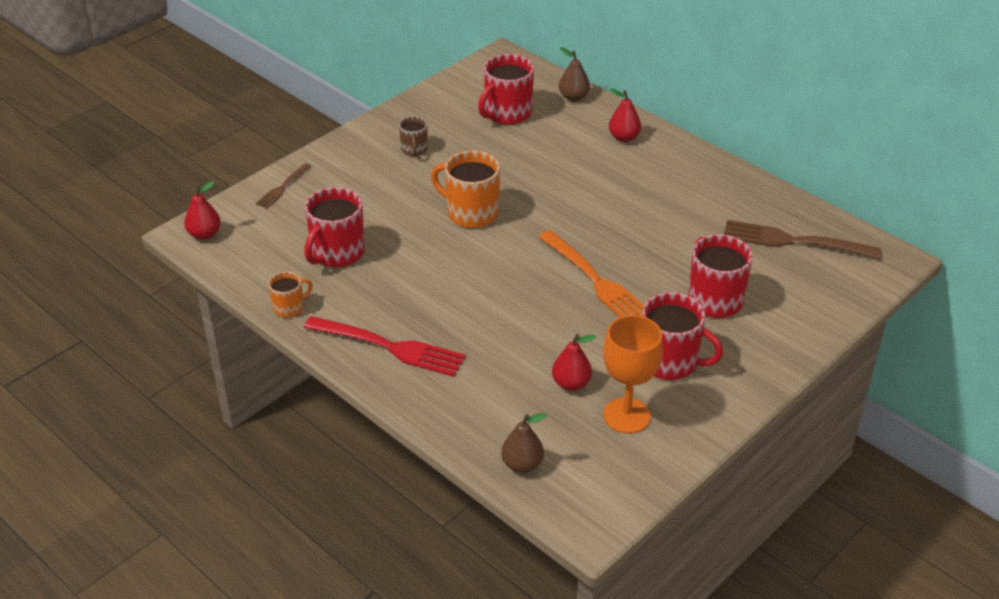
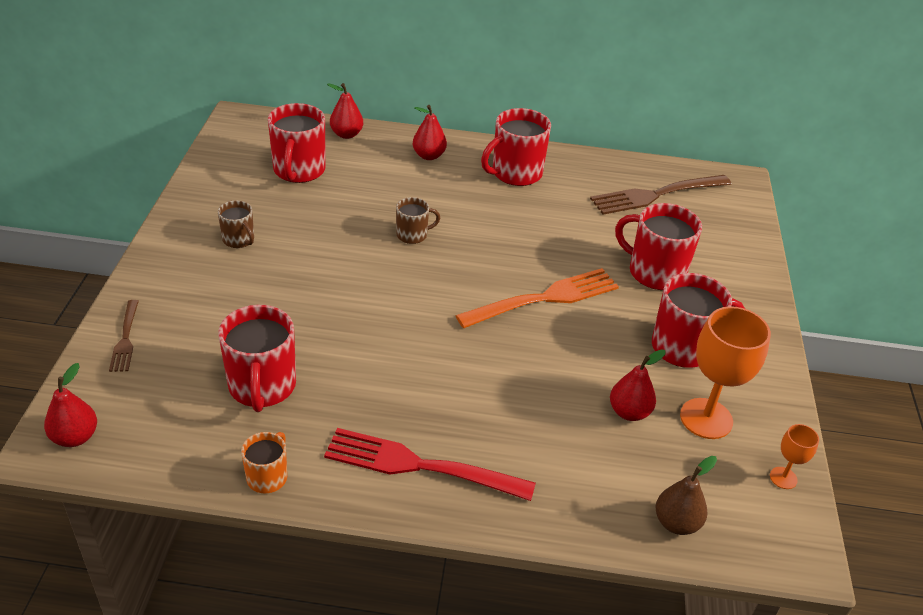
camera: 40 degrees left, 0 degrees up
(388, 347) = (422, 466): red fork -> red fork turned 150 degrees counterclockwise
(471, 213) = (362, 282): orange mug -> none
(544, 194) = (413, 235): none -> brown mug
(573, 97) = (346, 134): brown pear -> red pear
(595, 280) = (543, 299): orange fork -> orange fork turned 45 degrees counterclockwise
(639, 480) = (783, 478): none -> orange goblet
(683, 177) = (515, 173): none -> red mug

